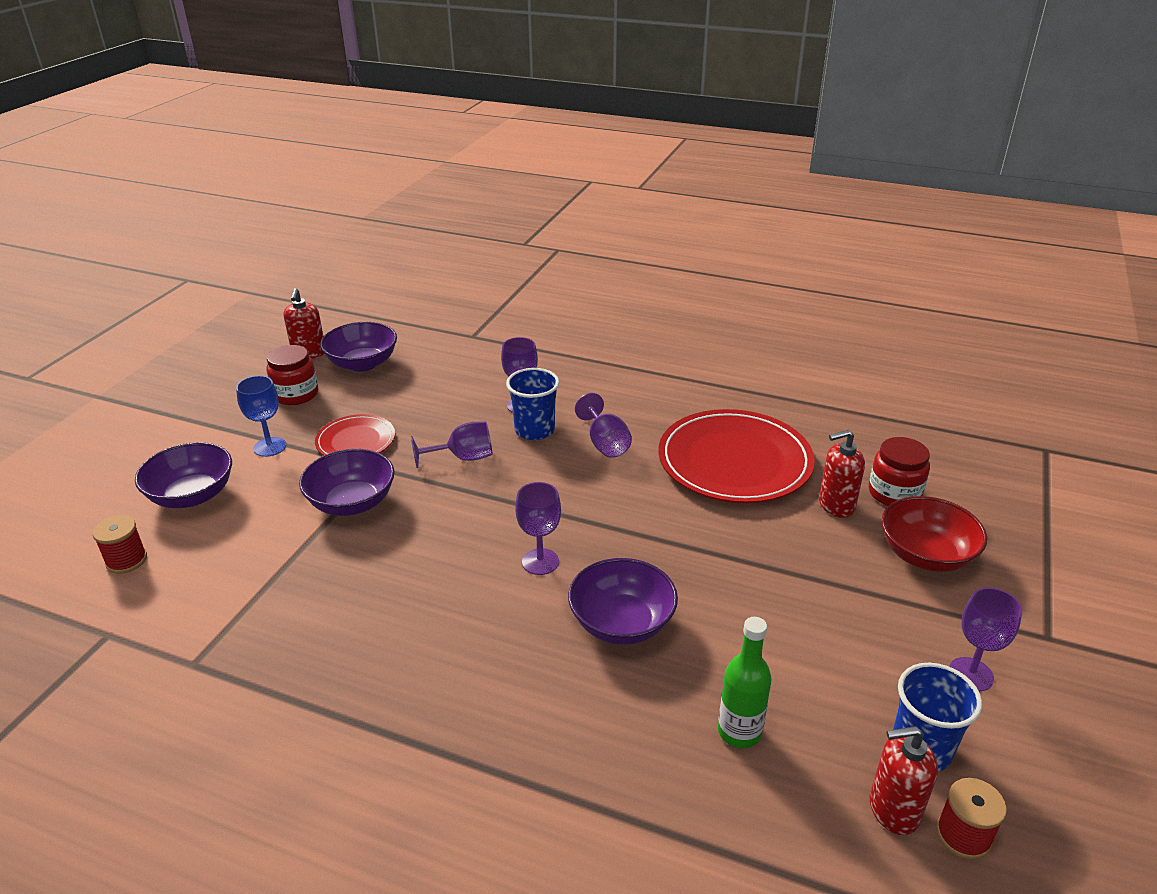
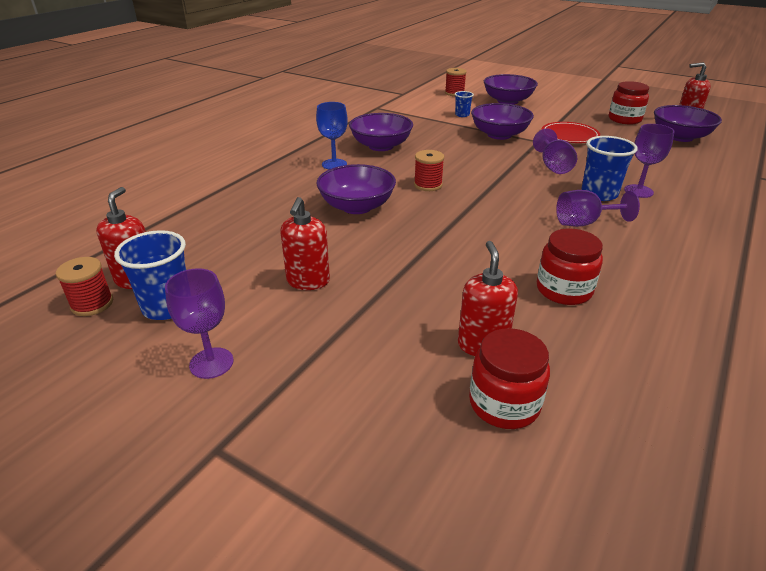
camera: 100 degrees right, 0 degrees up
(255, 544) = (462, 115): none -> blue cup
(270, 447) = (558, 115): blue goblet -> blue goblet (334, 164)
(402, 629) = (381, 146): none -> purple bowl
(540, 562) = (428, 185): purple goblet -> red spool
(734, 461) = (564, 290): red plate -> red jar
(739, 732) = (240, 234): green bottle -> none
(808, 634) = (308, 281): none -> red soap dispenser
(926, 555) = (382, 392): red bowl -> none

